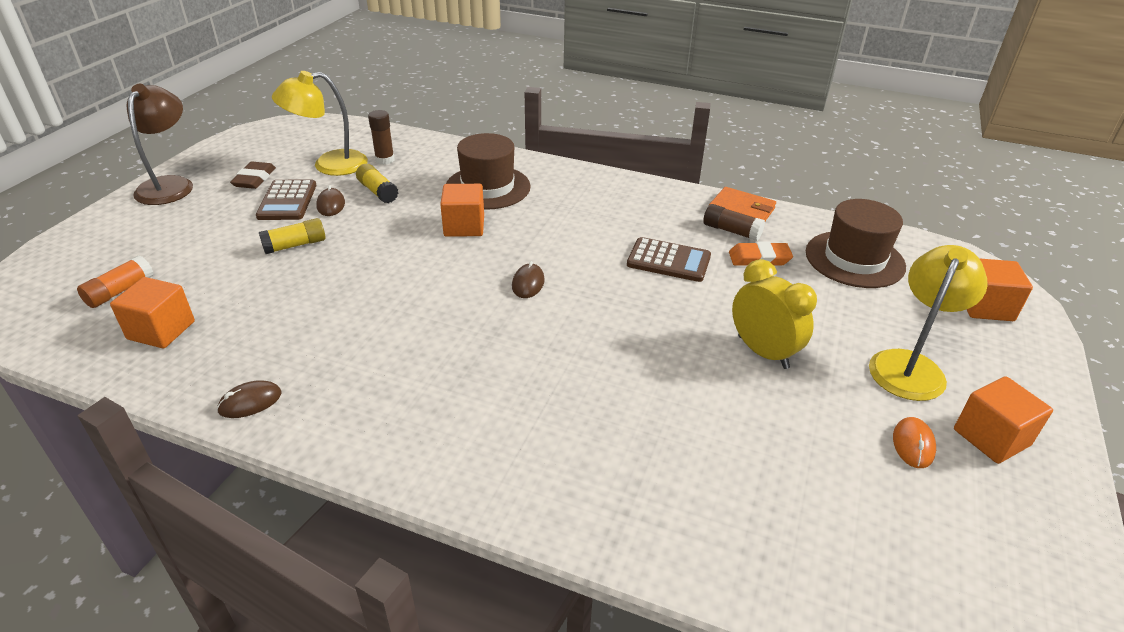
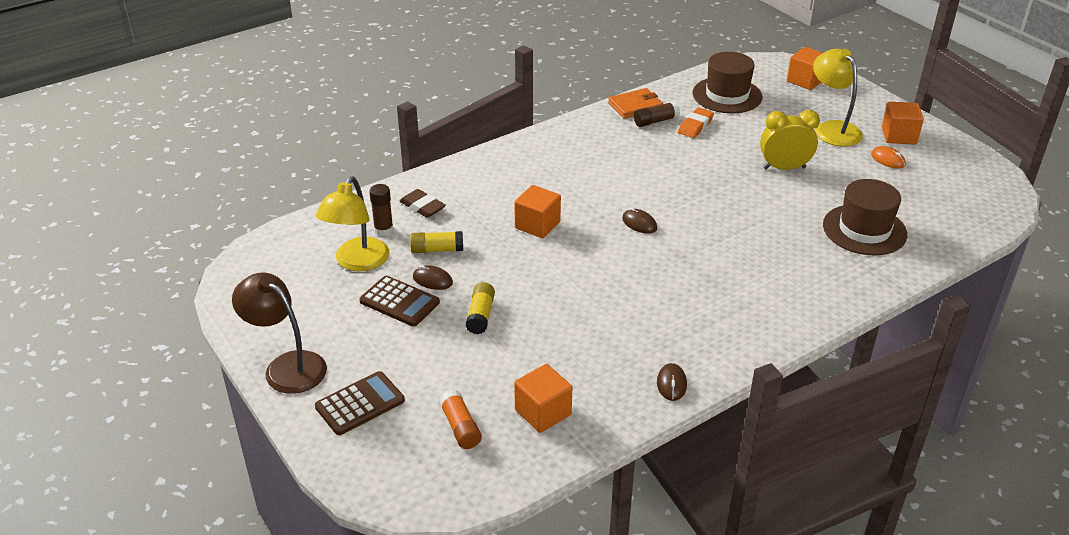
camera: 55 degrees left, 0 degrees up
(254, 179) = (335, 311): brown eraser -> brown eraser (422, 207)
(487, 187) = (490, 195): brown hat -> brown hat (864, 230)
(668, 261) = (666, 159): brown calculator -> brown calculator (360, 404)

